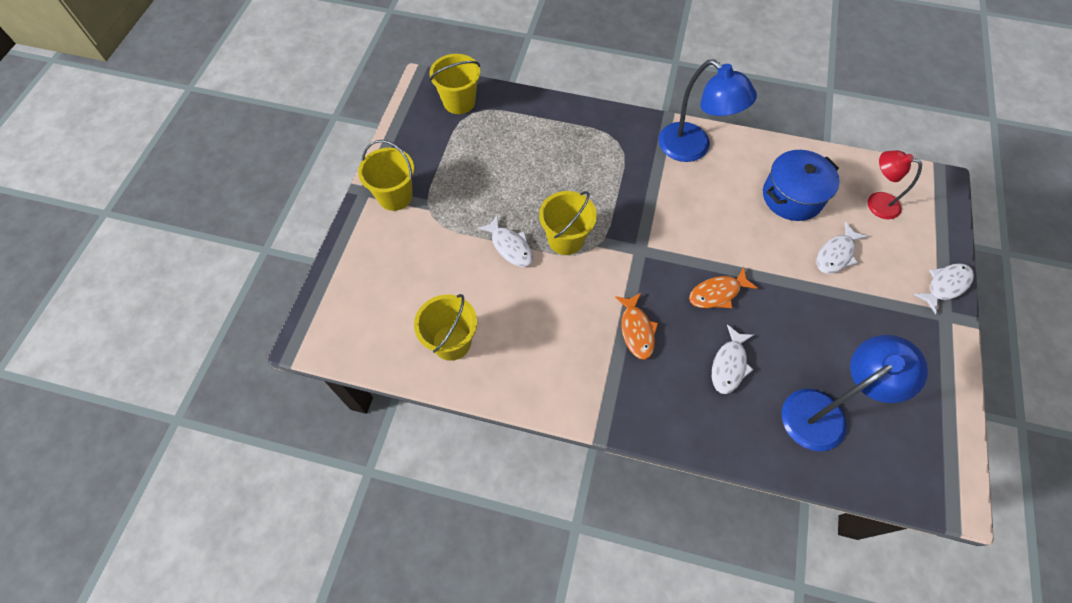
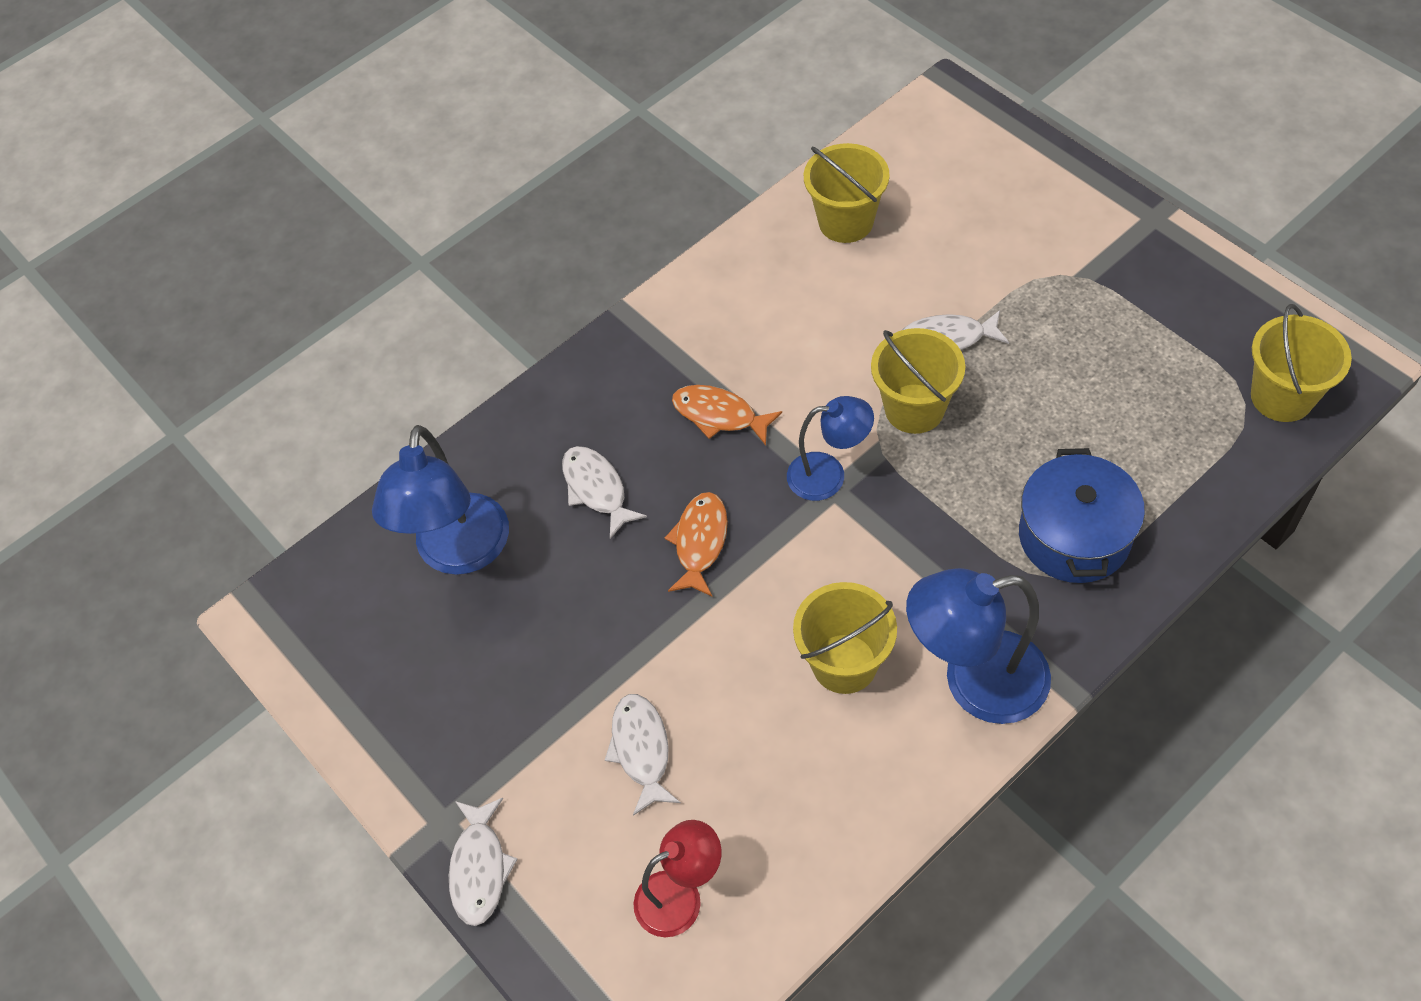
camera: 130 degrees right, 5 degrees down
(395, 196) = (1122, 247): yellow bucket -> yellow bucket (844, 663)
(634, 257) = (828, 475): none -> blue lamp
(792, 196) = (782, 768): blue pot -> blue pot (1074, 536)

